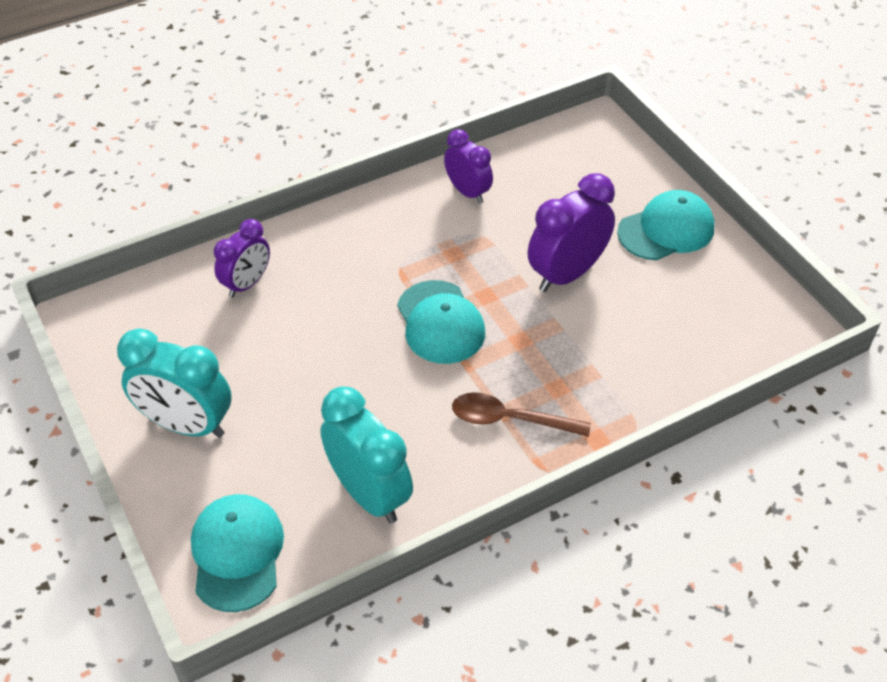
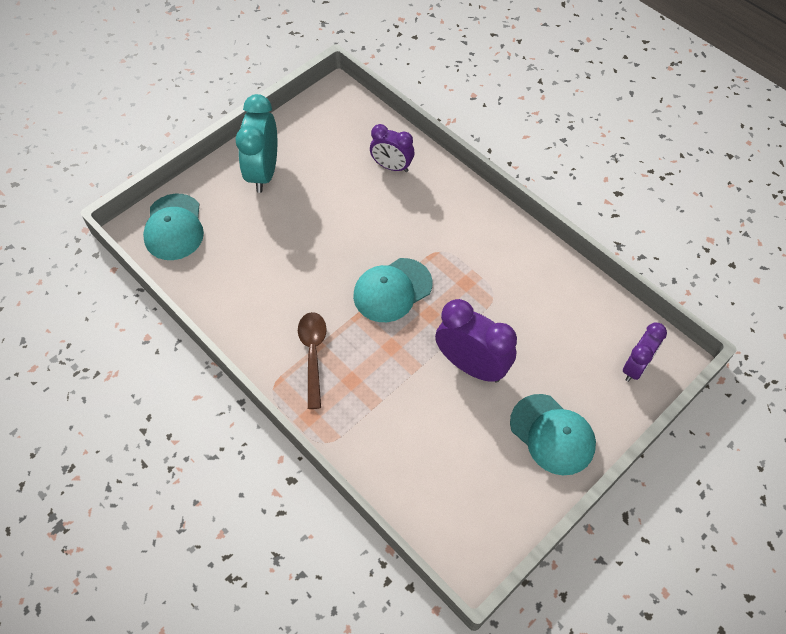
camera: 75 degrees right, 10 degrees up
(237, 553) = (174, 227): turquoise cap -> turquoise cap turned 105 degrees clockwise
(369, 494) = (231, 284): turquoise clock -> none
(467, 192) = (538, 277): purple clock -> purple clock (635, 367)

